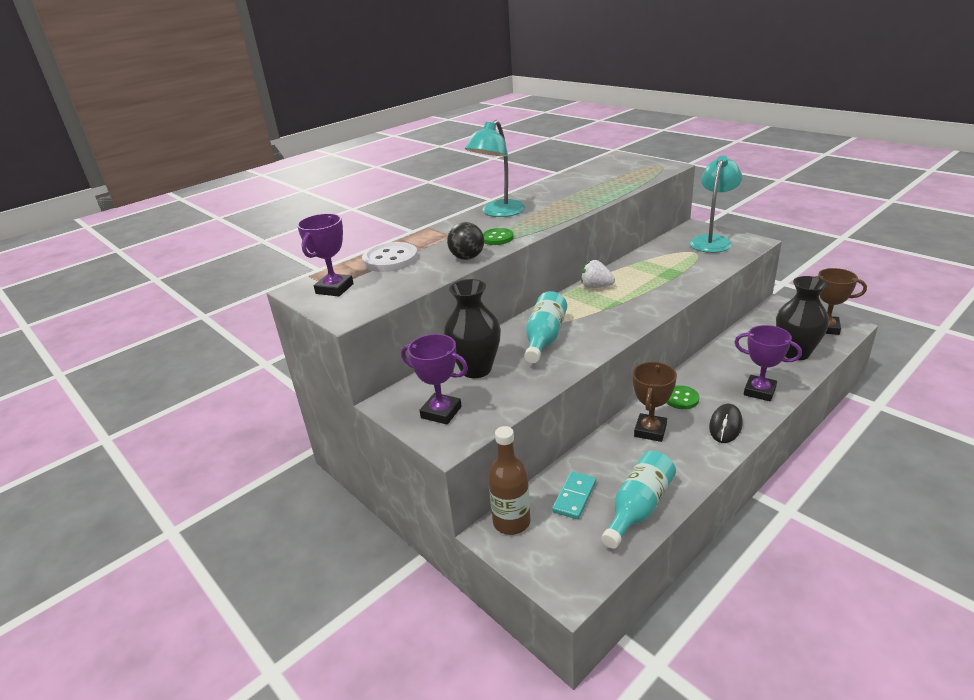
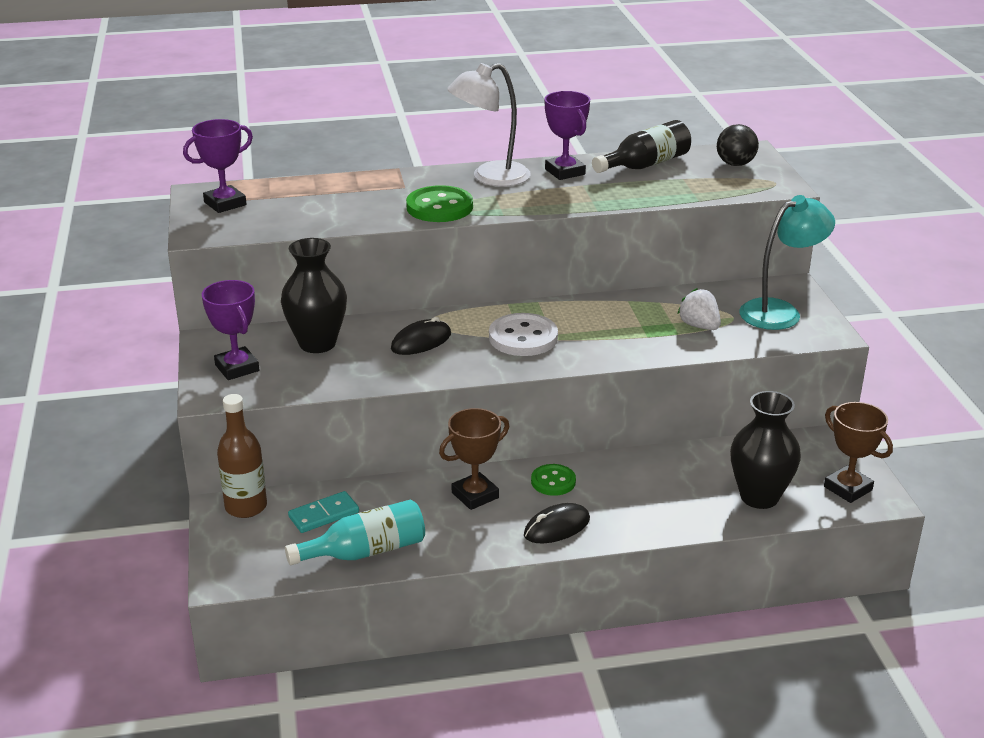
camera: 30 degrees right, 0 degrees up
(390, 259) = (311, 192): white button -> white button (523, 337)
(467, 258) = (378, 218): black ball -> black ball (735, 164)
(497, 238) = (439, 207): green button -> green button, size x1.60
(498, 213) = (490, 177): turquoise lamp -> white lamp
(544, 338) = (421, 342): turquoise bottle -> black mouse
(577, 179) = (645, 165): none -> black bottle
(596, 287) = (555, 311): white strawberry -> white strawberry (699, 326)
(759, 391) = (648, 514): purple trophy -> purple trophy (565, 172)

